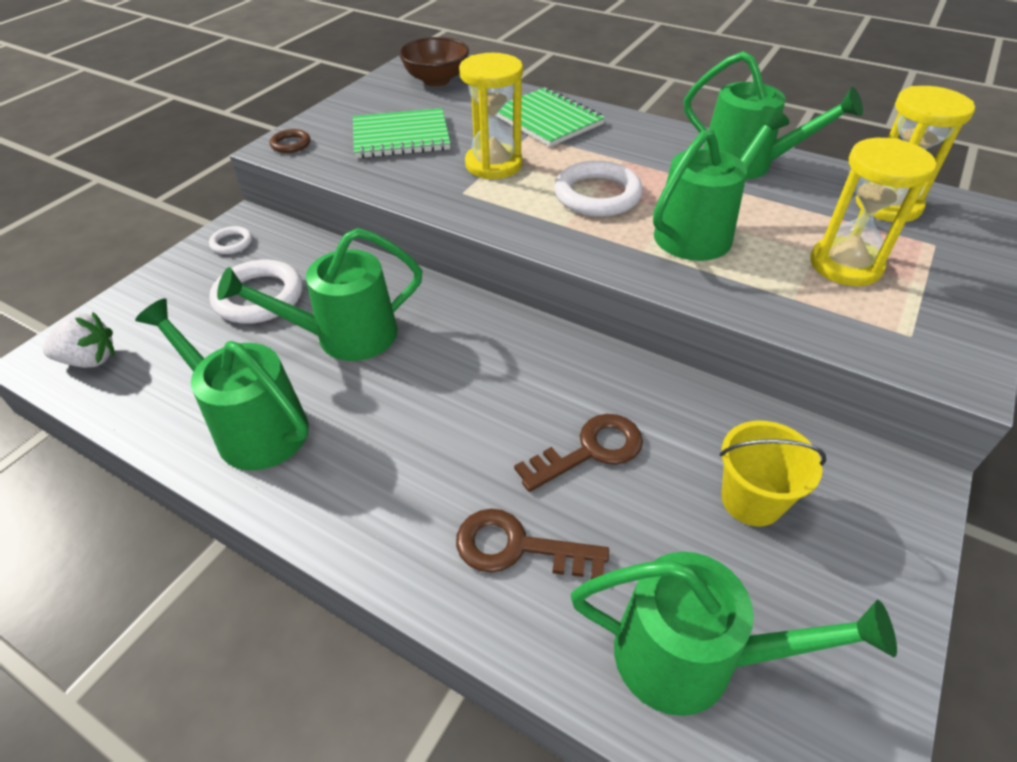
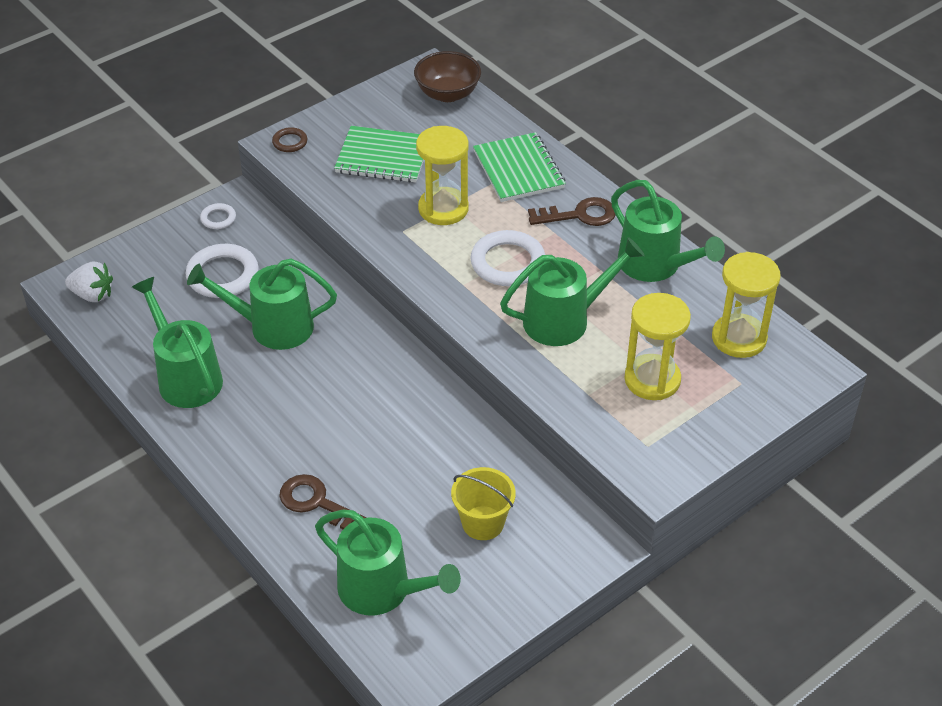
camera: 20 degrees right, 0 degrees up
(590, 450) = (398, 460): brown key -> brown key (579, 215)

